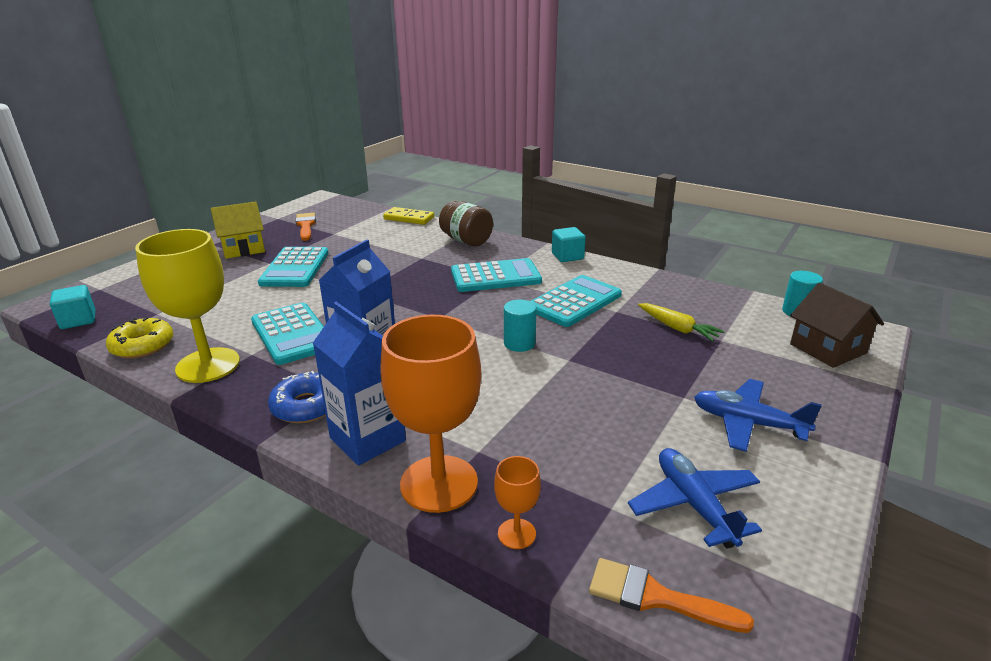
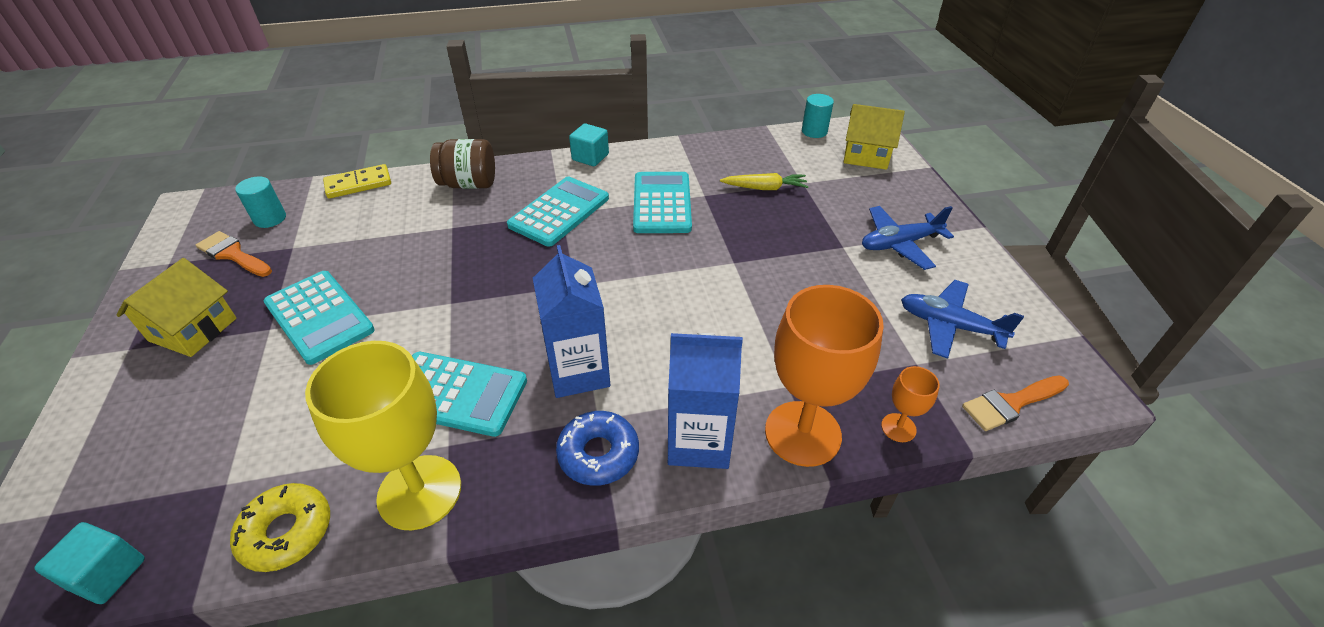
camera: 45 degrees left, 15 degrees up
(519, 343) = (678, 270): turquoise cylinder -> turquoise cylinder (270, 219)
(828, 349) = (866, 155): brown house -> yellow house

